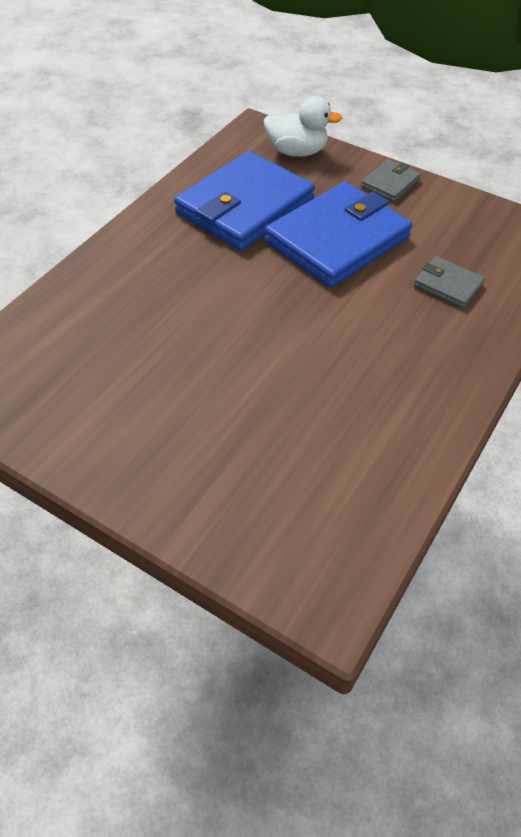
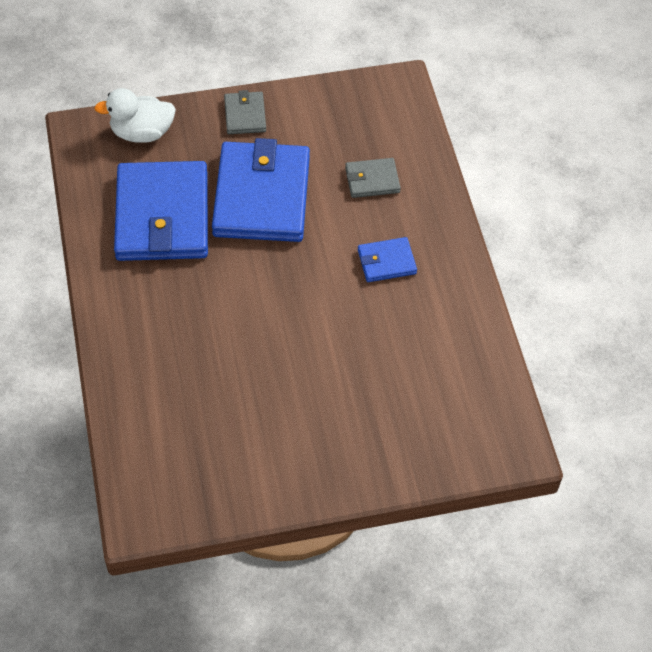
camera: 45 degrees left, 5 degrees up
(297, 152) = (142, 133): white duck -> white duck turned 150 degrees counterclockwise
(389, 351) = (386, 262): none -> blue wallet

